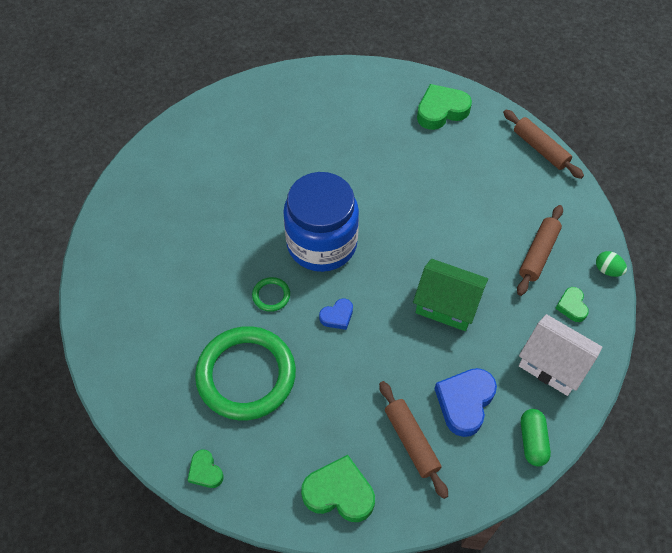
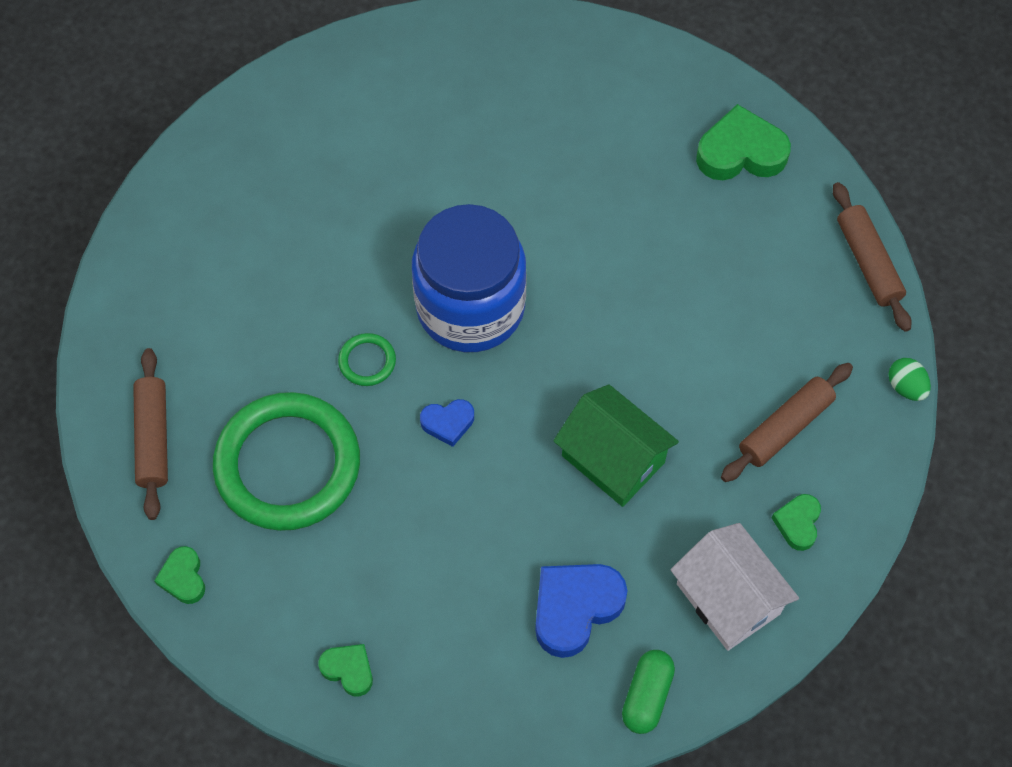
camera: 20 degrees right, 5 degrees up
(339, 493) = (348, 670): green heart -> green heart, size x0.55
(411, 441) = (476, 635): brown rolling pin -> brown rolling pin (153, 438)
(607, 270) = (879, 487): green egg -> green egg (905, 387)

